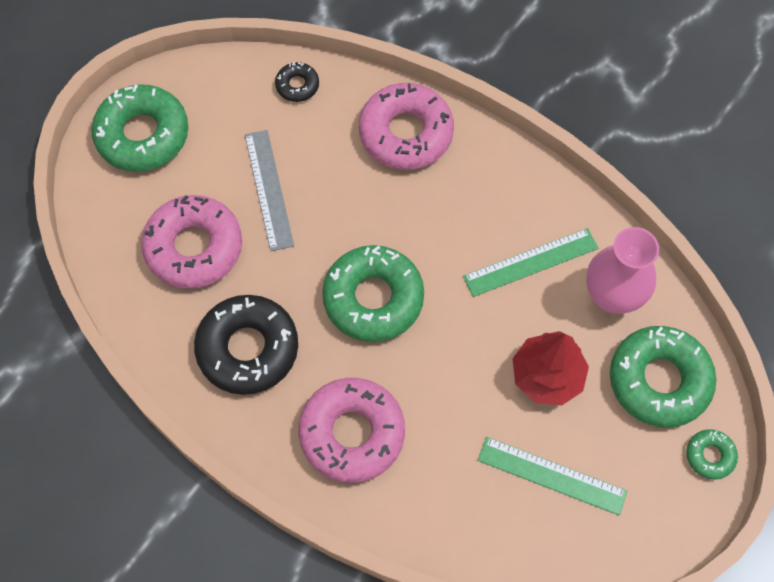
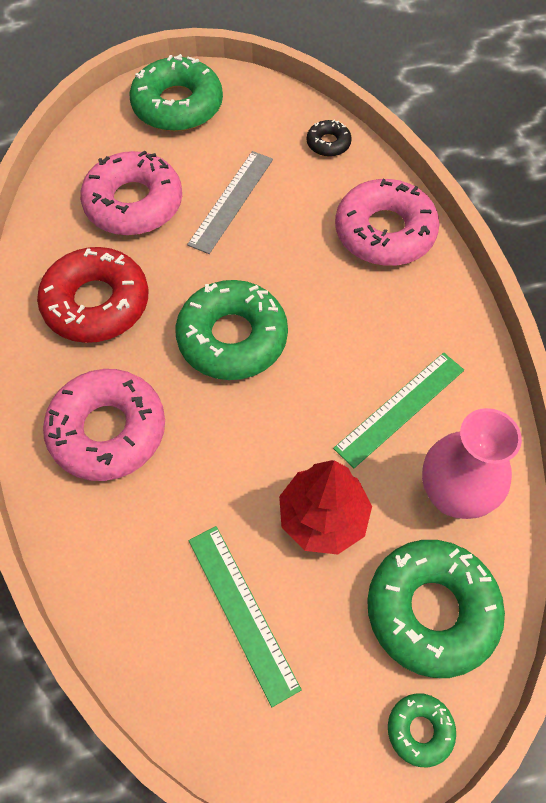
camera: 40 degrees right, 5 degrees down
(248, 349) = (96, 303): black donut -> red donut
(530, 262) = (400, 408): green ruler -> green ruler turned 60 degrees counterclockwise

